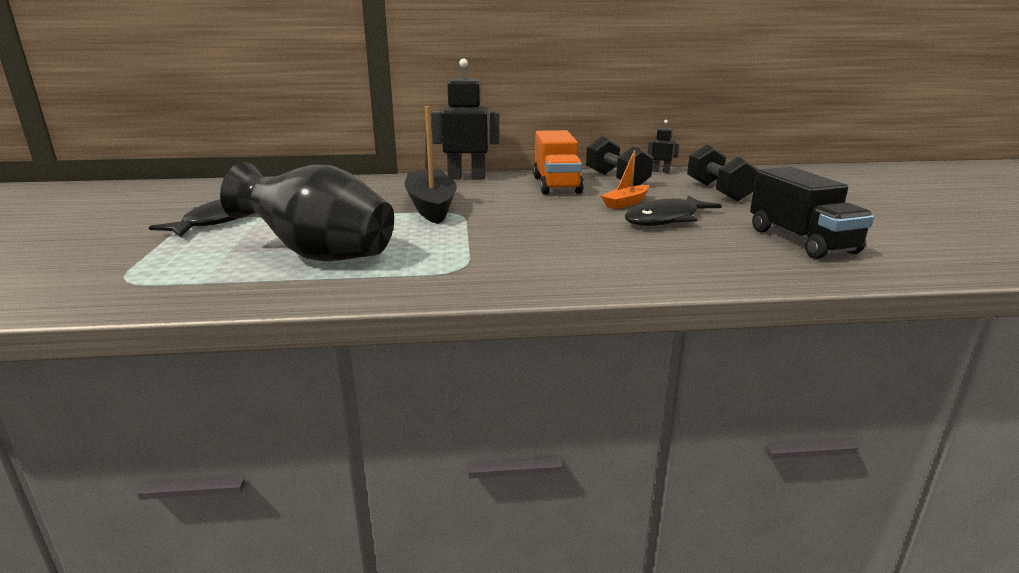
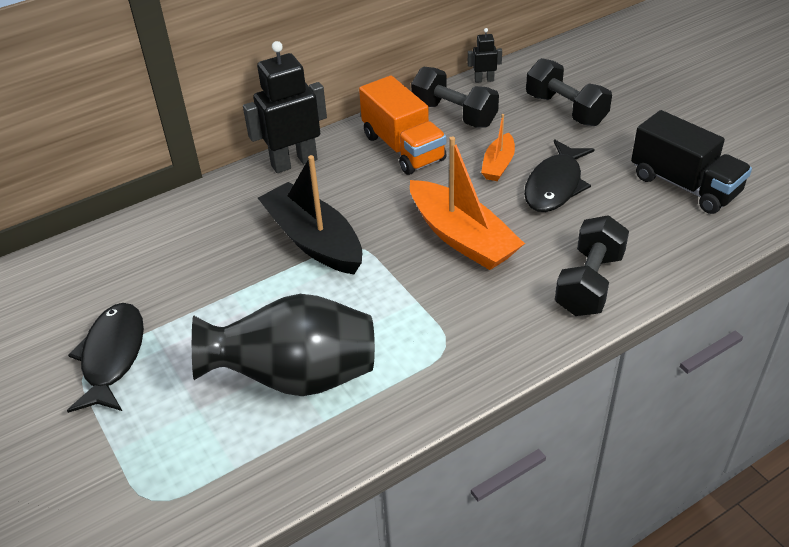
camera: 25 degrees left, 20 degrees up
(549, 226) = (462, 237): none -> orange boat
(638, 268) = (589, 283): none -> black dumbbell

